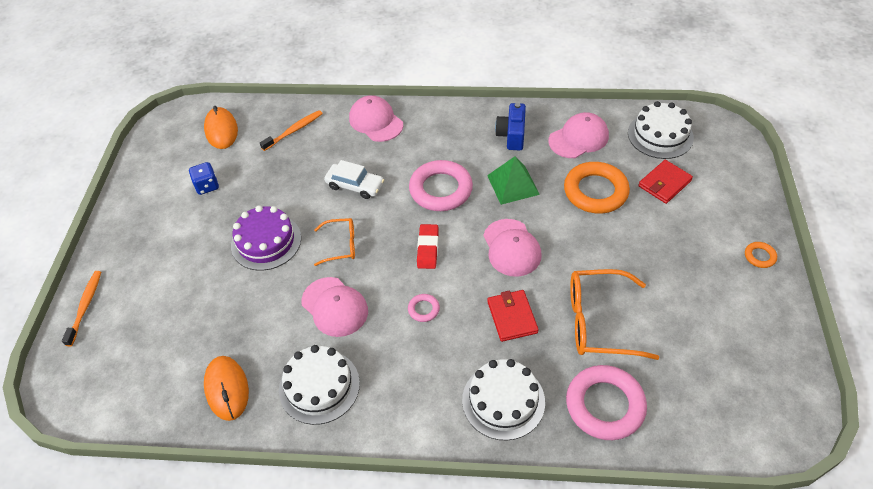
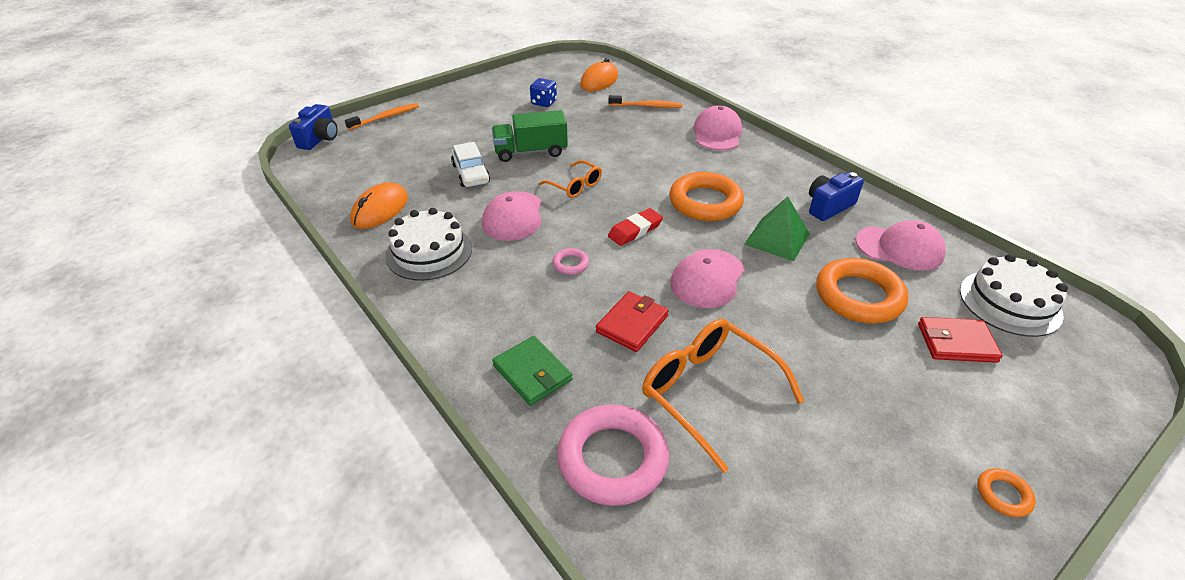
camera: 45 degrees right, 10 degrees down
(57, 377) = (320, 139): none -> blue camera
(266, 241) = (530, 152): purple cake -> green truck
(355, 185) = (641, 159): white car -> white car (471, 173)
(441, 189) = (705, 202): pink ring -> orange ring
(503, 401) = (532, 373): white cake -> green wallet

